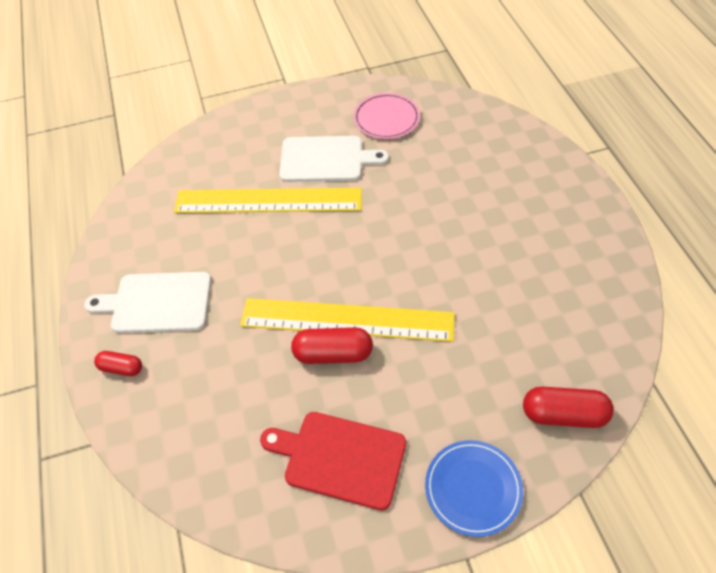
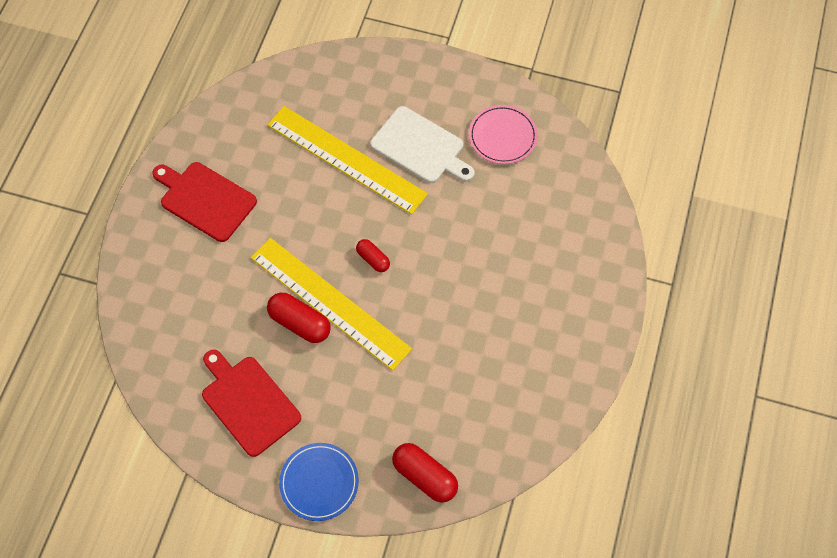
camera: 30 degrees right, 10 degrees up
(121, 368) = (149, 238): red capsule -> red capsule (373, 259)
(157, 303) = (205, 200): white cutting board -> red cutting board

